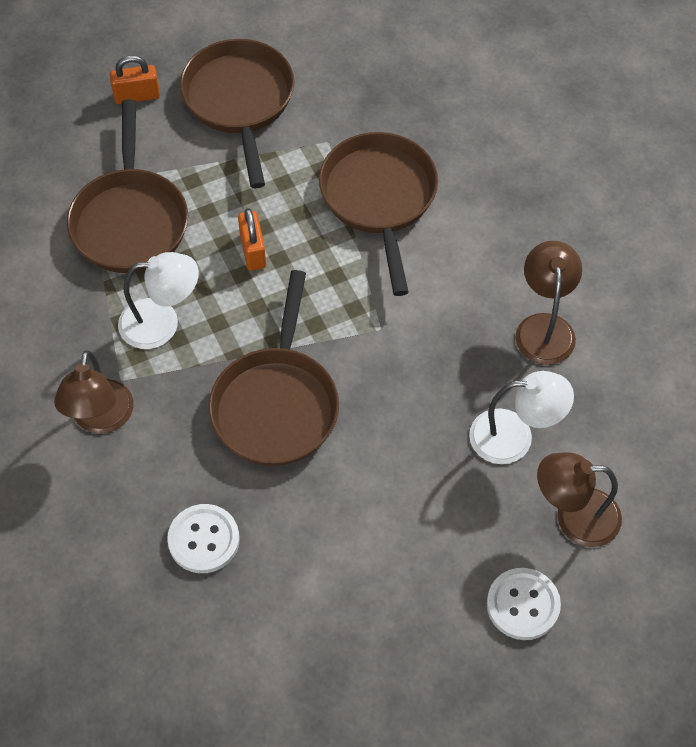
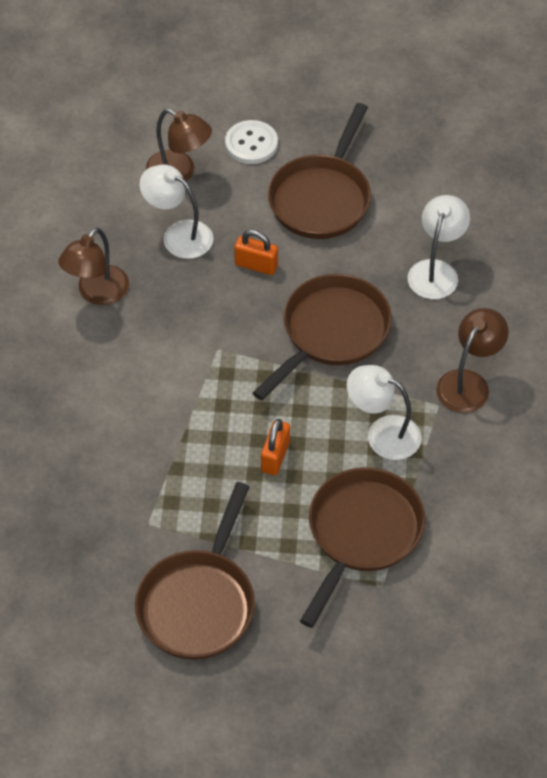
camera: 150 degrees left, 5 degrees down
(137, 96) = (288, 658): orange padlock -> orange padlock (256, 265)
(203, 540) = (436, 271): white button -> white lamp
(379, 199) = (143, 450): brown pan -> brown pan (322, 198)

